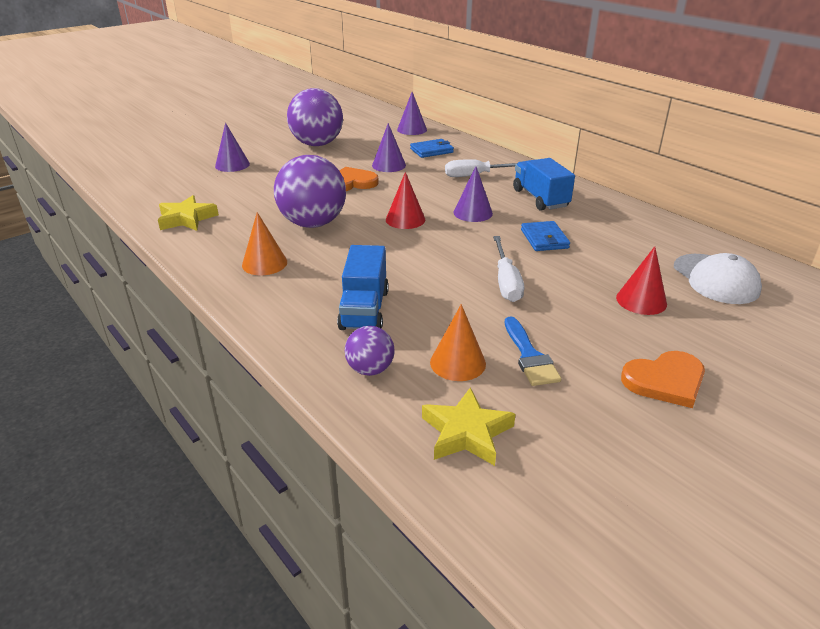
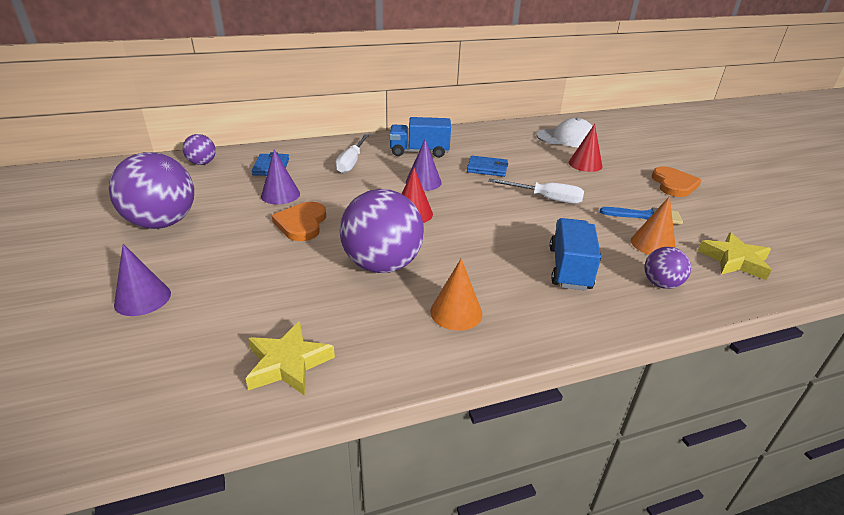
camera: 70 degrees left, 0 degrees up
(364, 309) = (569, 268): blue truck -> blue truck turned 105 degrees counterclockwise
(412, 129) = (202, 163): purple cone -> purple ball

